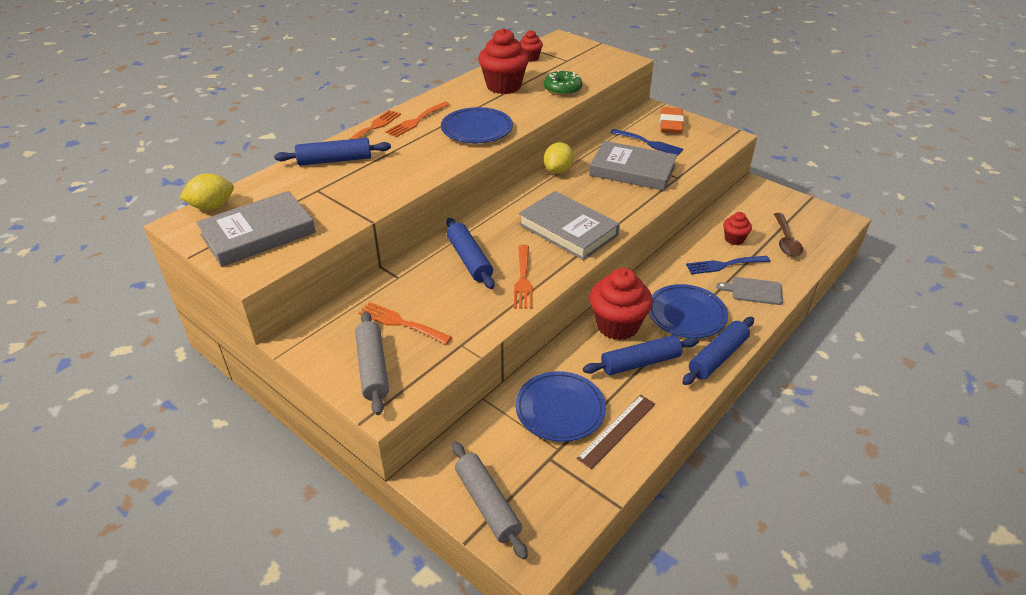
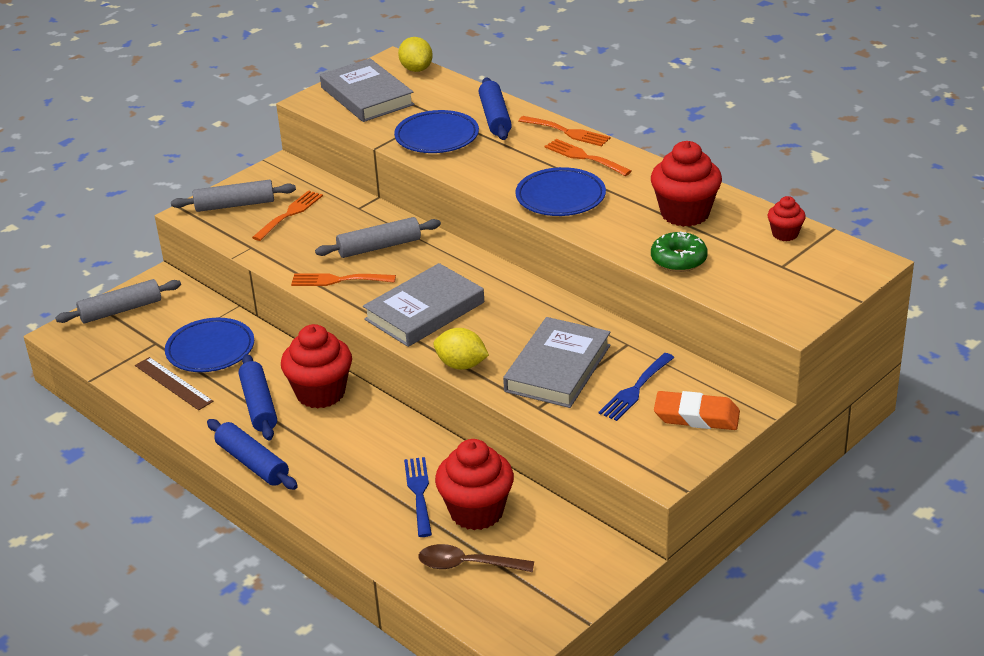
camera: 95 degrees right, 5 degrees down
(469, 260) = (379, 247): blue rolling pin -> grey rolling pin
(558, 170) = (559, 306): yellow lemon -> yellow lemon (461, 365)
(686, 315) = (328, 447): blue plate -> blue plate (437, 137)
(734, 239) = (476, 512): red cupcake -> red cupcake, size x1.92
(754, 291) = (361, 512): grey cutting board -> none

